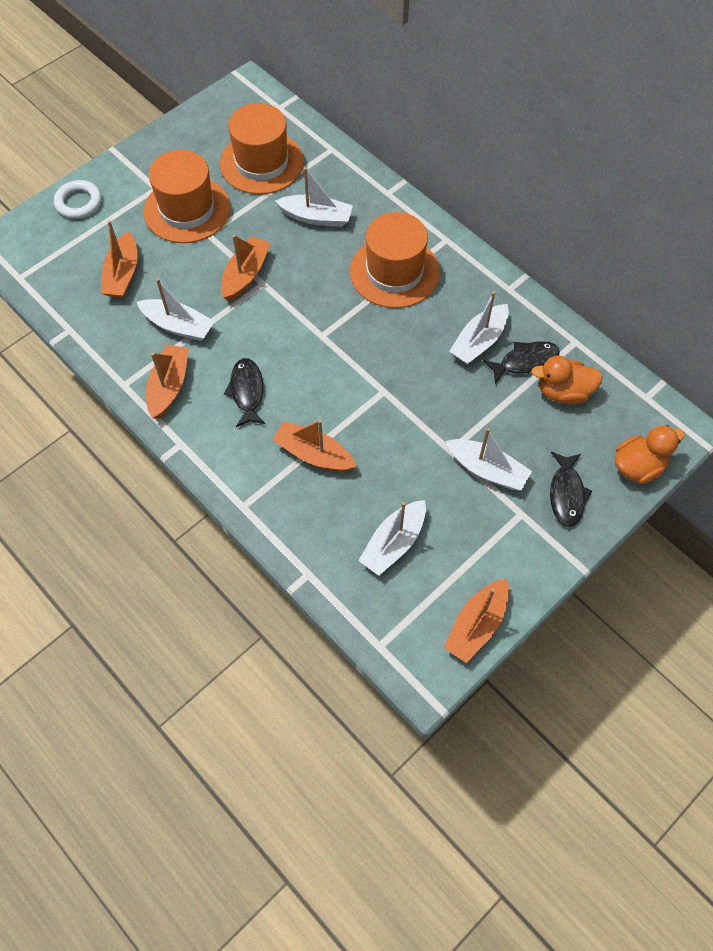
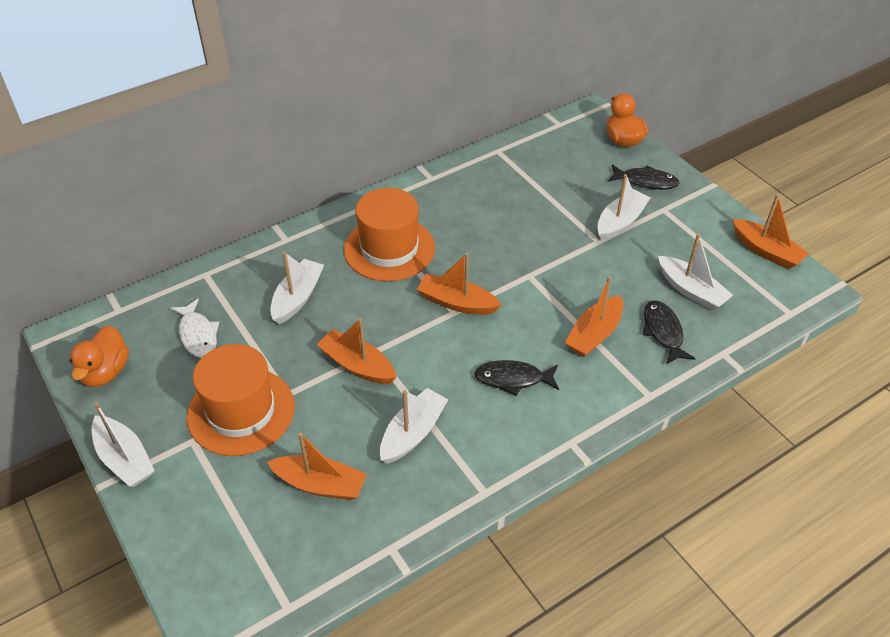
camera: 80 degrees left, 15 degrees down
(79, 202) = (181, 529): white ring -> none
(169, 386) = (495, 448): orange boat -> orange boat (457, 303)
(262, 163) = (198, 335): orange hat -> white fish
(479, 341) = (485, 205): white boat -> white boat (124, 459)
(525, 361) = (512, 182): black fish -> black fish (663, 332)
(563, 392) = (547, 166): orange duck -> orange duck (105, 372)

